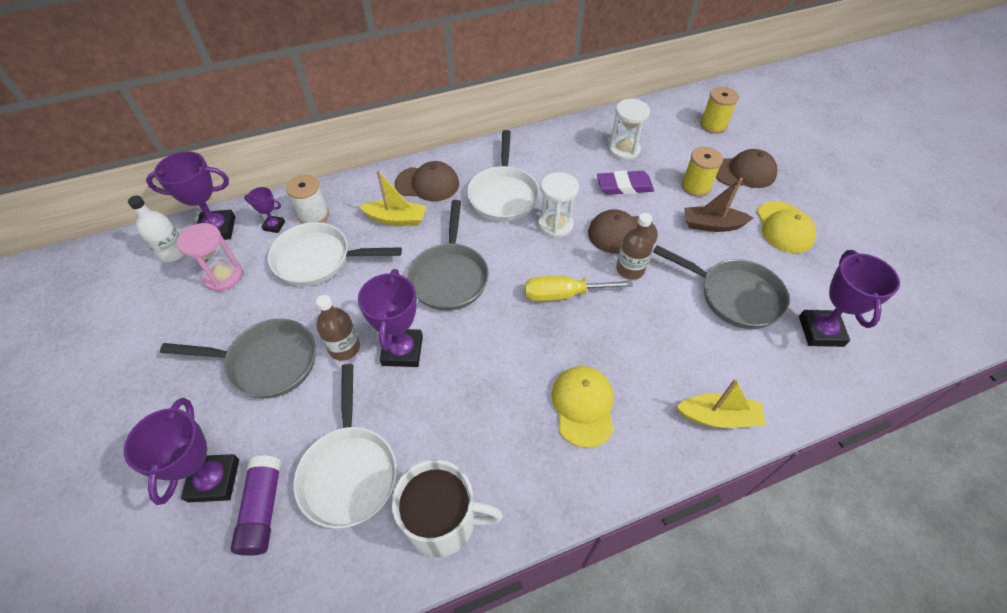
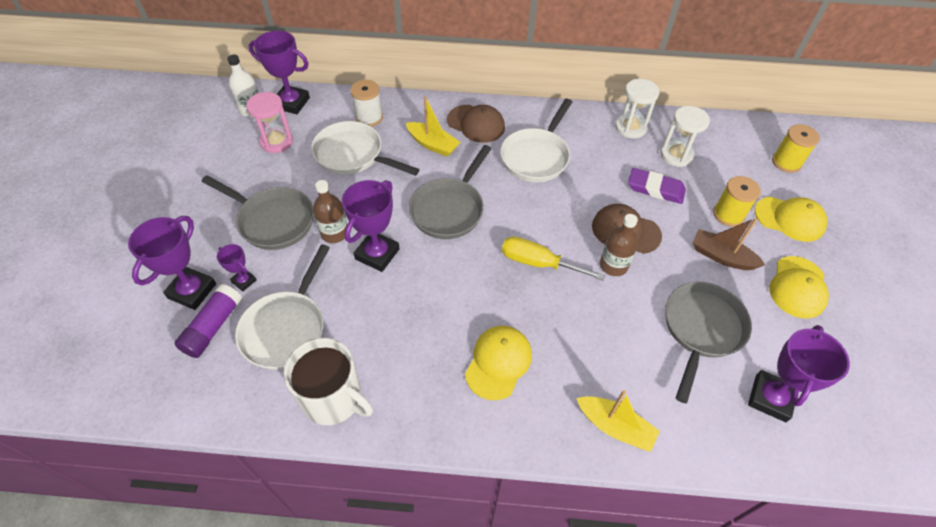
camera: 25 degrees right, 0 degrees up
(274, 226) = (334, 115): purple trophy -> purple trophy (244, 281)
(555, 225) = (568, 200): white hourglass -> white hourglass (630, 128)
(734, 296) = (701, 329): grey pan -> grey pan turned 120 degrees counterclockwise
(744, 172) = (789, 219): brown cap -> yellow cap

